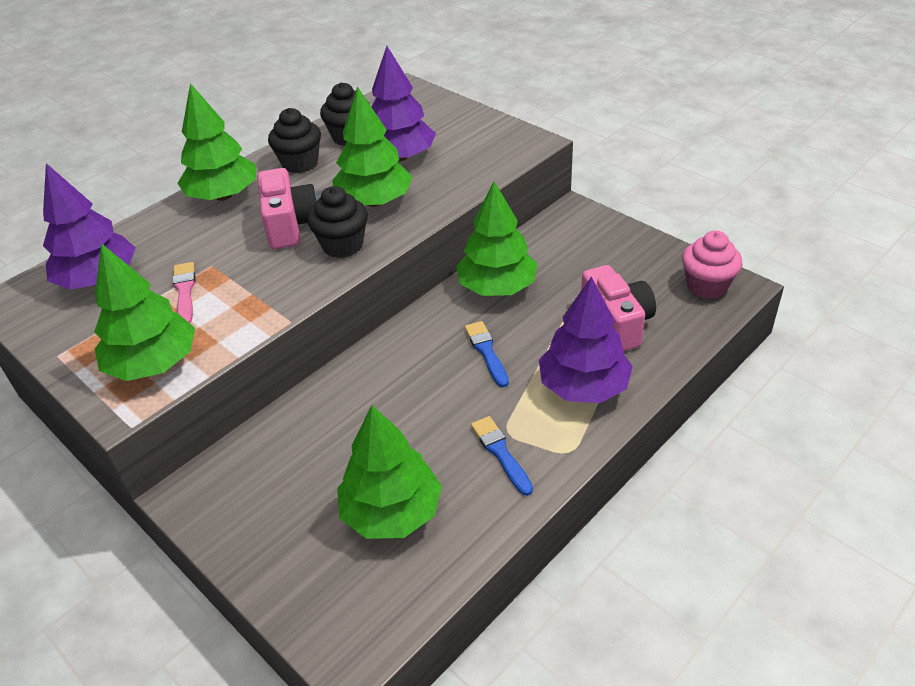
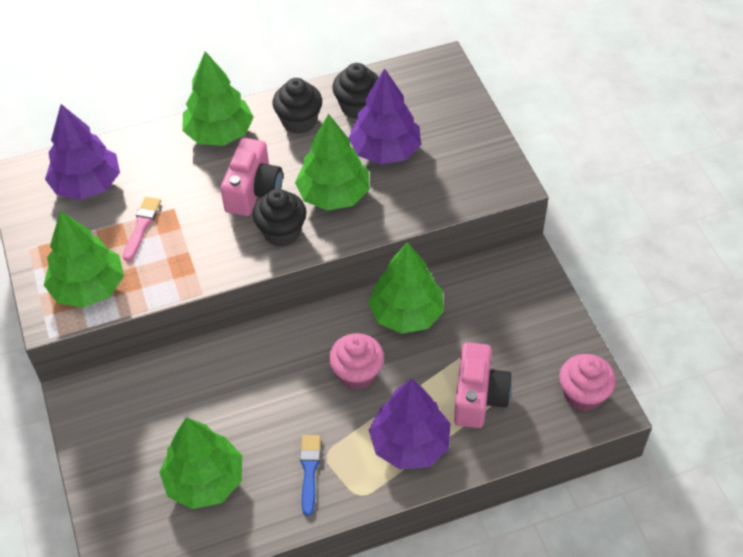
camera: 25 degrees right, 10 degrees up
(486, 351) = (357, 374): blue brush -> pink cupcake

